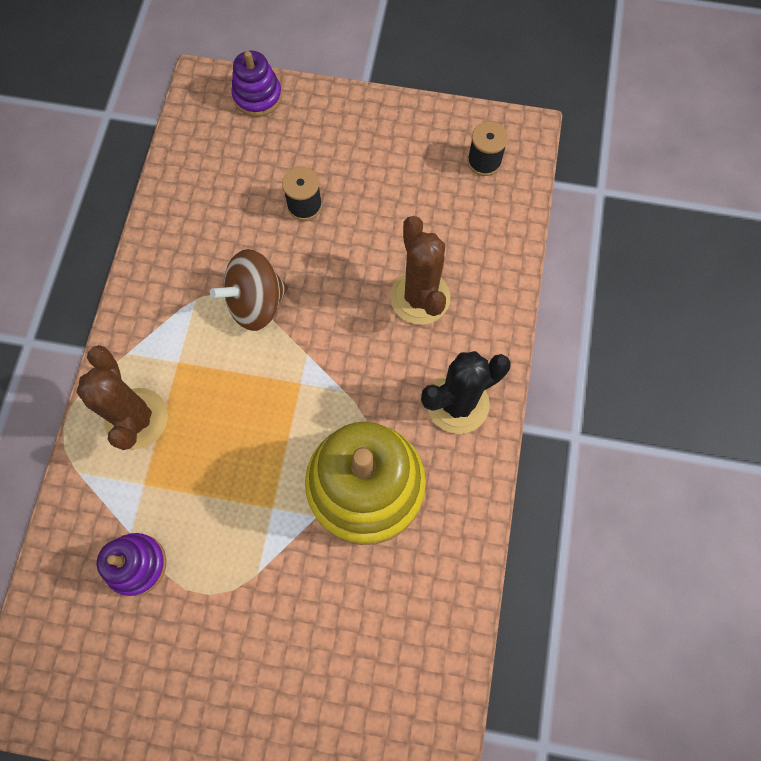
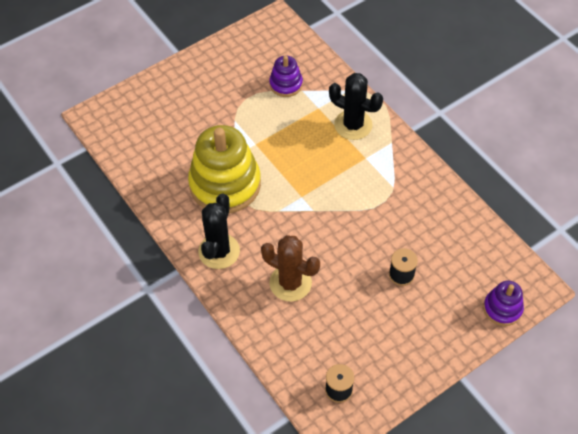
camera: 135 degrees right, 15 degrees down
(136, 418) = (353, 125): brown cactus -> black cactus
(256, 303) = (364, 210): brown spinning top -> none

